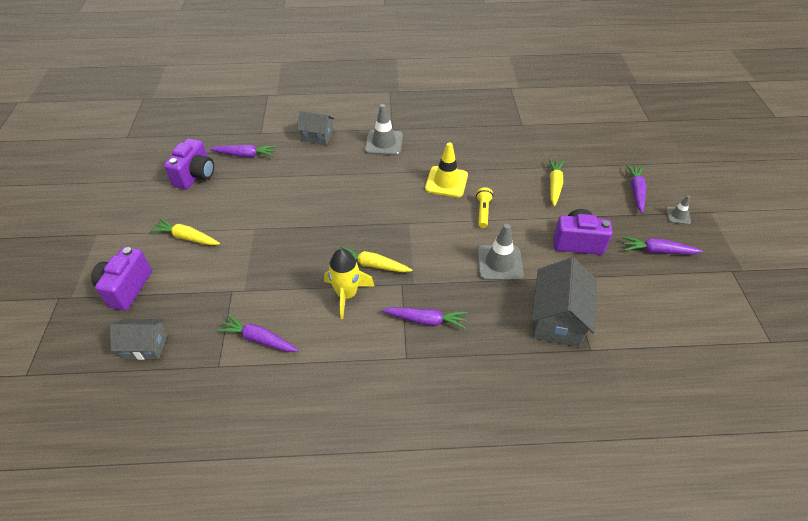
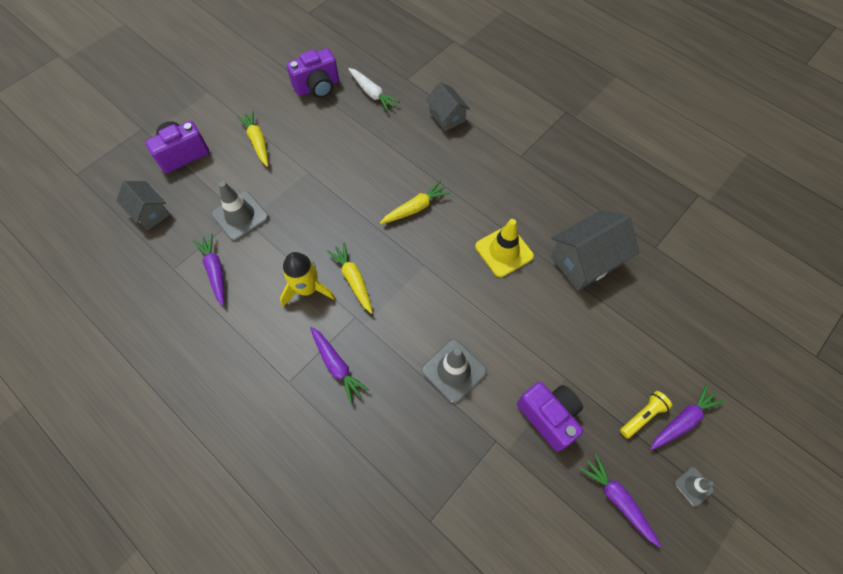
camera: 45 degrees right, 15 degrees up
(245, 155) = (372, 93): purple carrot -> white carrot
(384, 143) = (495, 166): grey traffic cone -> grey traffic cone (240, 216)
(483, 212) = (500, 309): yellow flashlight -> yellow flashlight (642, 416)
(554, 185) = (603, 340): yellow carrot -> yellow carrot (415, 208)
(557, 319) = (438, 468): grey house -> grey house (585, 260)

